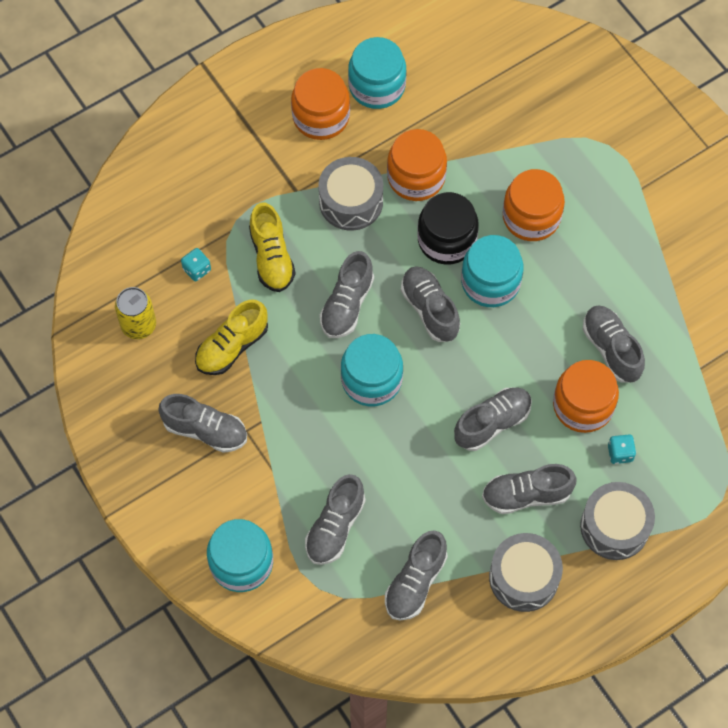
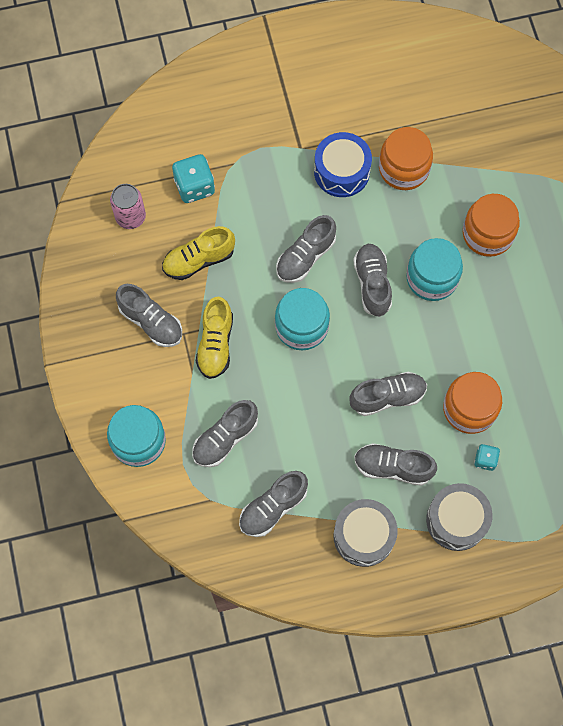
camera: 20 degrees right, 5 degrees up
(138, 325) = (130, 217): yellow can -> pink can
(197, 269) = (194, 187): turquoise dice -> turquoise dice, size x1.77
(272, 257) = (259, 197): yellow shoe -> yellow shoe (215, 344)
(321, 117) = (344, 92): orange jar -> none
(351, 202) = (341, 171): grey drum -> blue drum
(377, 86) = (400, 81): turquoise jar -> none
(446, 240) = (409, 230): black jar -> none
(611, 349) = (512, 369): grey shoe -> none

